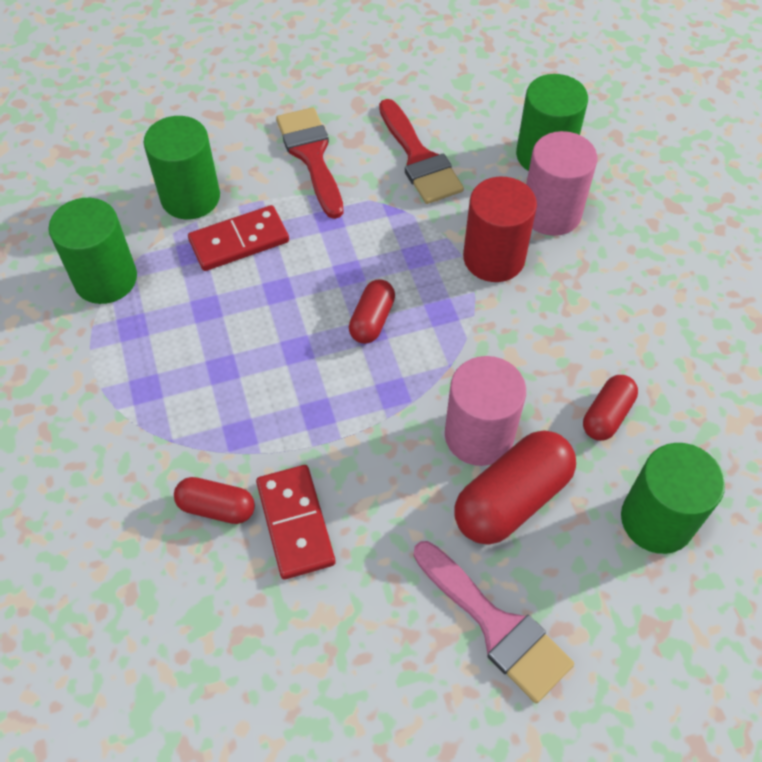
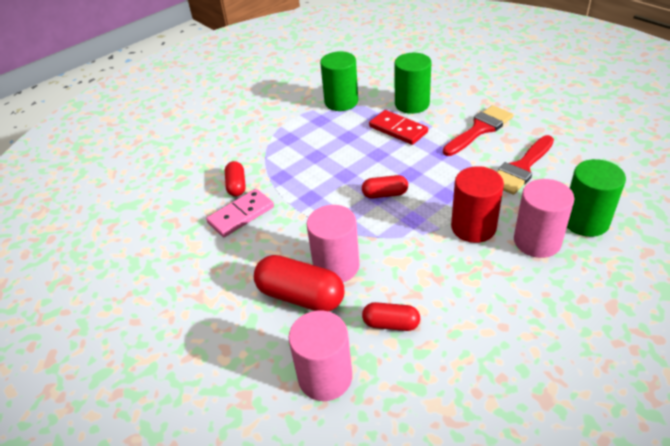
camera: 70 degrees right, 15 degrees down
(295, 523) = (241, 215): red domino -> pink domino
(496, 626) = (214, 317): pink brush -> none
(657, 520) = (325, 377): green cylinder -> pink cylinder

